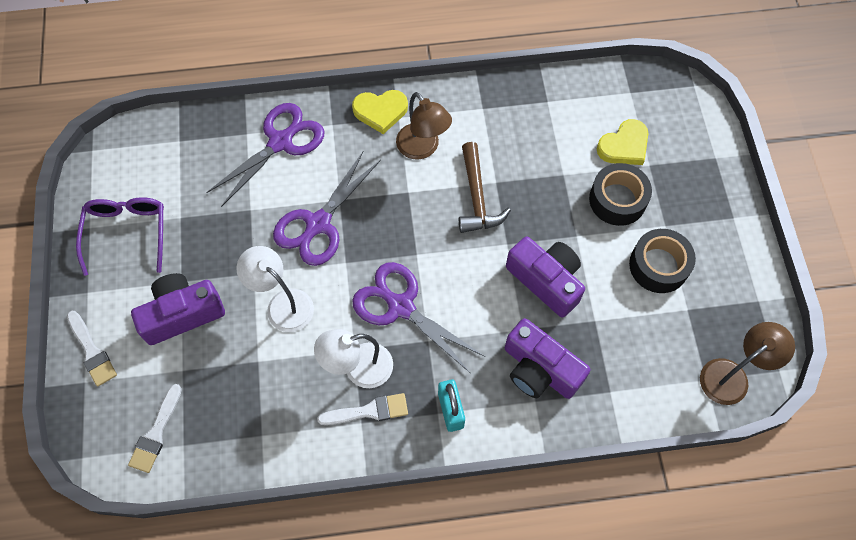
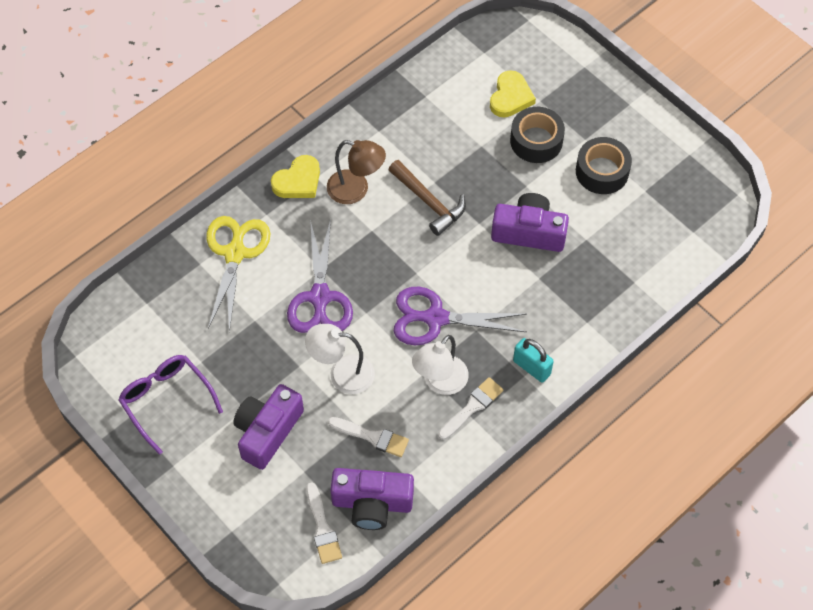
camera: 35 degrees left, 5 degrees down
(92, 351) = (217, 505): white brush -> white brush (372, 437)
(281, 142) = (235, 253): purple scissors -> yellow scissors
(539, 369) = (573, 298): purple camera -> purple camera (372, 503)
(732, 375) = (708, 218): brown lamp -> none

